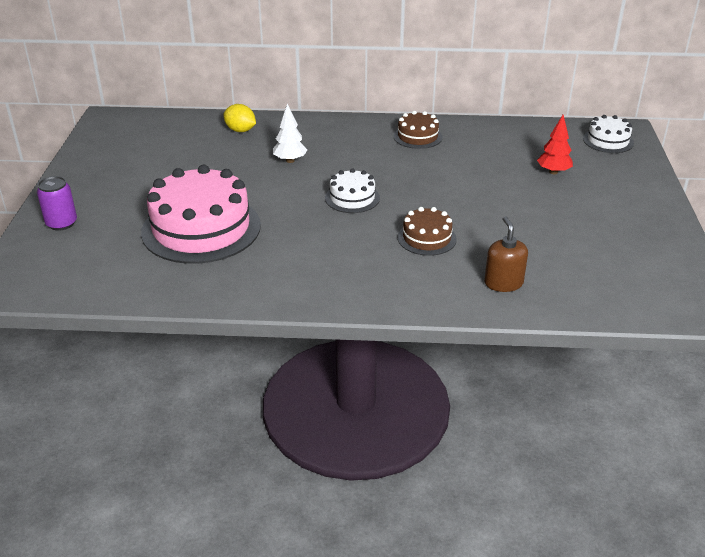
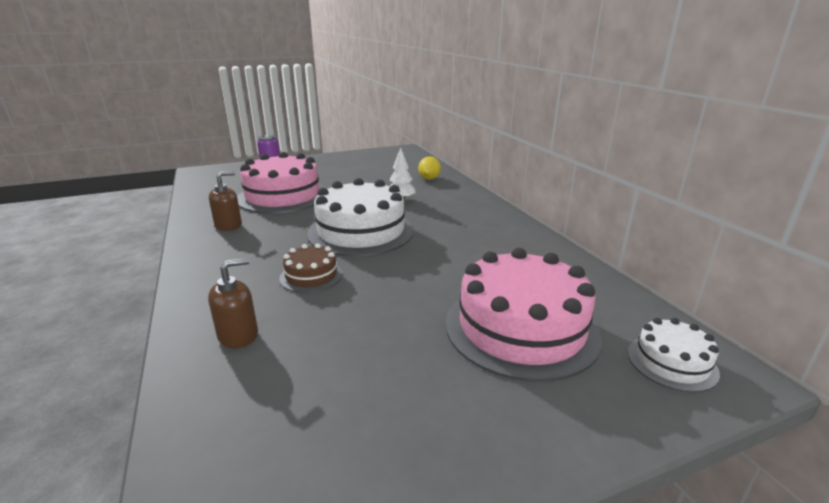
camera: 65 degrees right, 10 degrees down
(266, 274) = (228, 225): none -> brown soap dispenser
(352, 198) = (361, 231): white cake -> white cake, size x2.04
(417, 136) = (502, 236): brown cake -> none
(553, 172) = (521, 328): red tree -> pink cake

